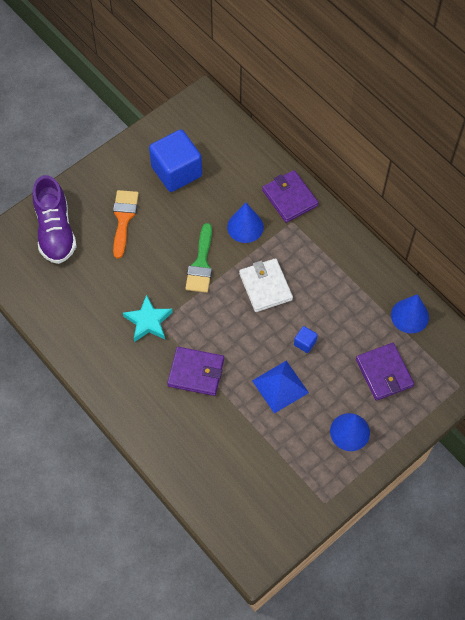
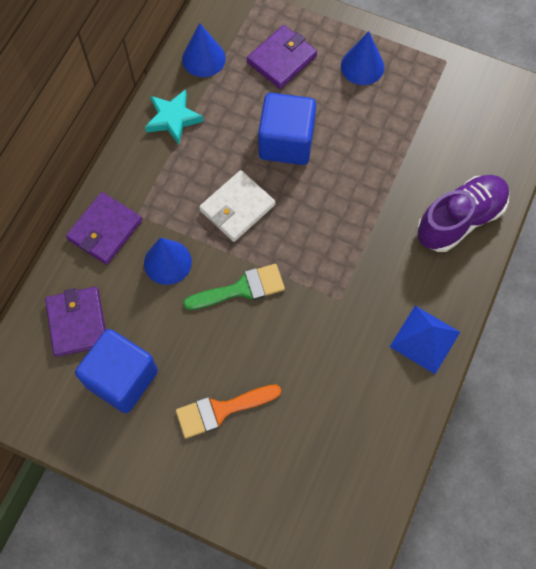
camera: 115 degrees left, 5 degrees up
(55, 231) = (279, 488): purple shoe -> purple shoe (460, 220)
(148, 321) = (345, 312): turquoise star -> turquoise star (173, 119)
(196, 372) = (378, 233): purple wallet -> purple wallet (77, 323)
(280, 386) = (349, 146): blue pyramid -> blue pyramid (424, 339)
(305, 343) = (286, 142): blue cube -> blue cube, size x2.43

